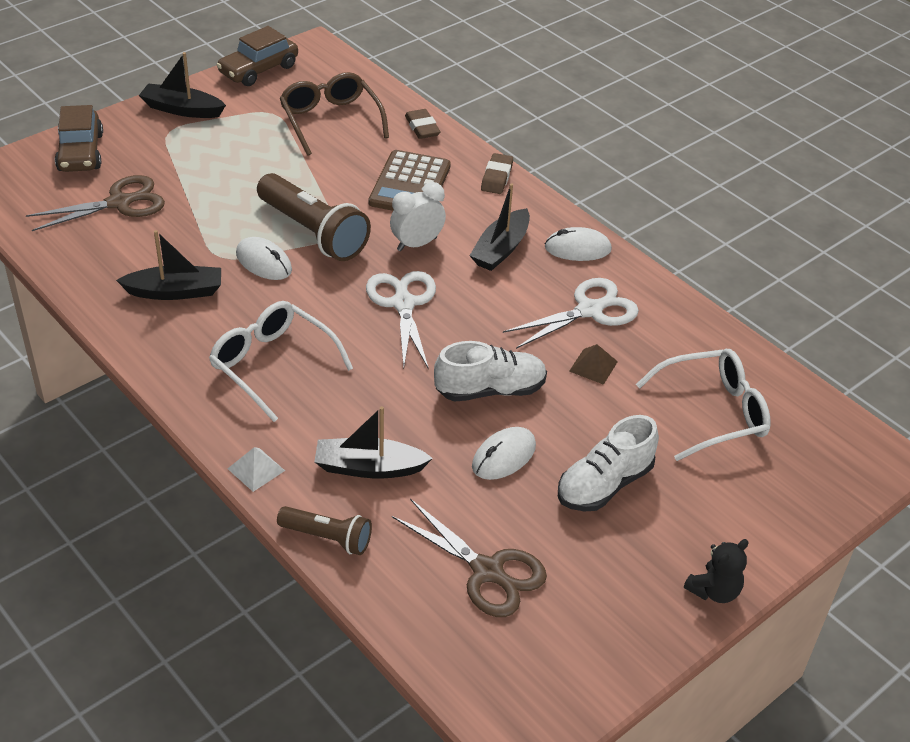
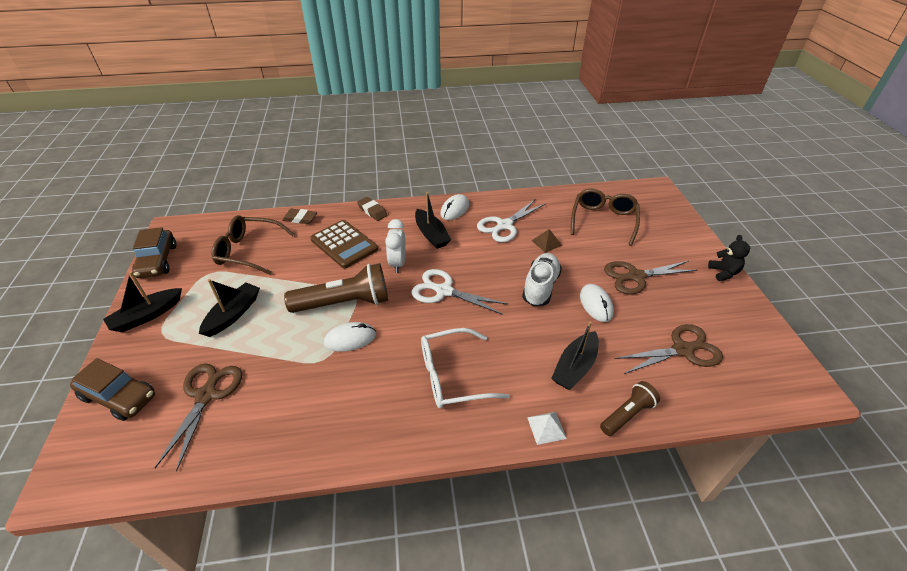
camera: 55 degrees left, 0 degrees up
(175, 291) = (336, 401): black boat -> black boat (233, 314)
(590, 310) = (504, 226): white scissors -> white scissors turned 135 degrees counterclockwise
(604, 484) = (635, 277): white shoe -> brown scissors
(713, 412) = (603, 220): white glasses -> brown glasses

